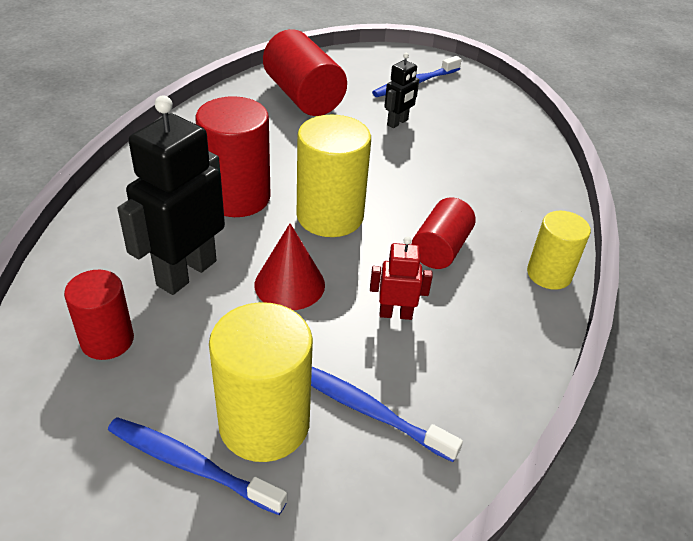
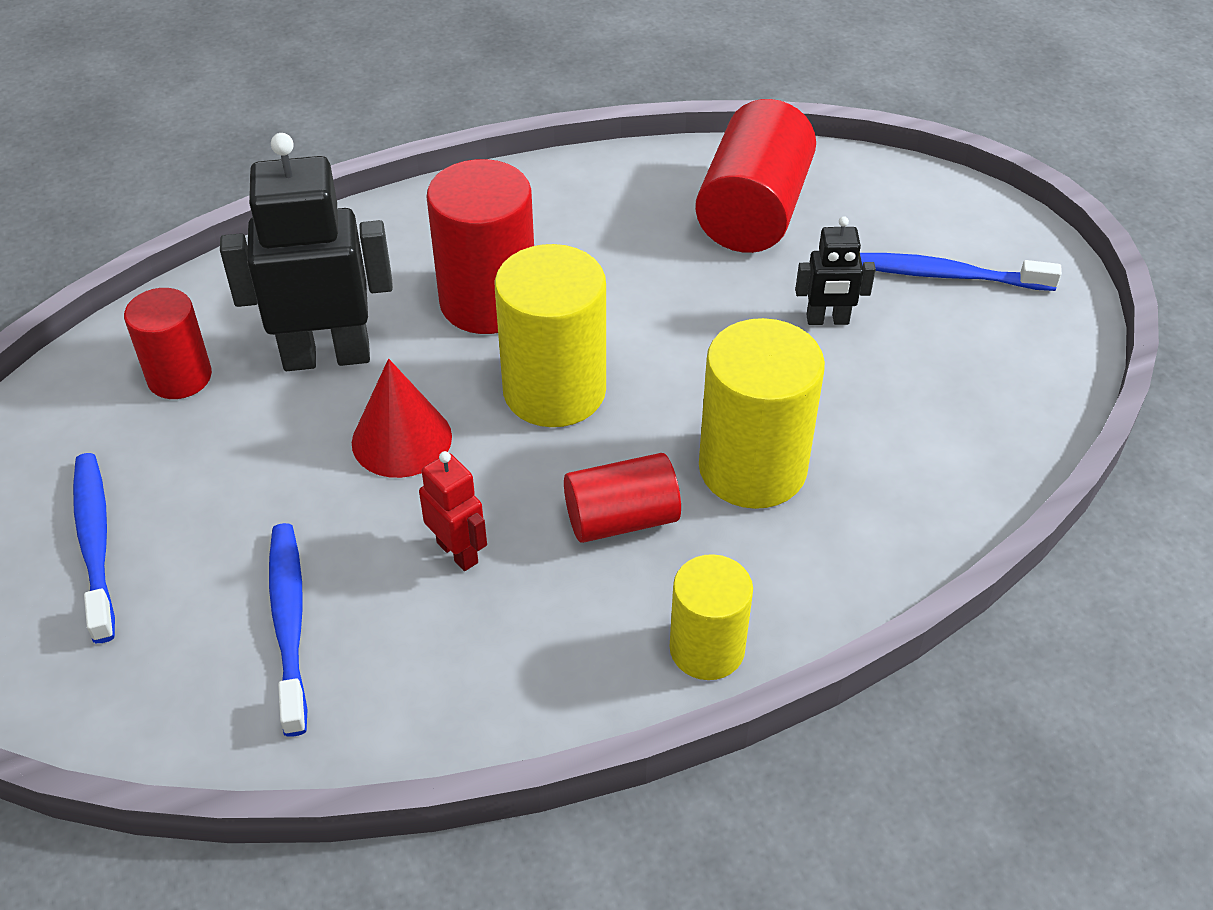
camera: 50 degrees right, 5 degrees up
(264, 423) = (192, 557): yellow cylinder -> yellow cylinder (752, 468)

